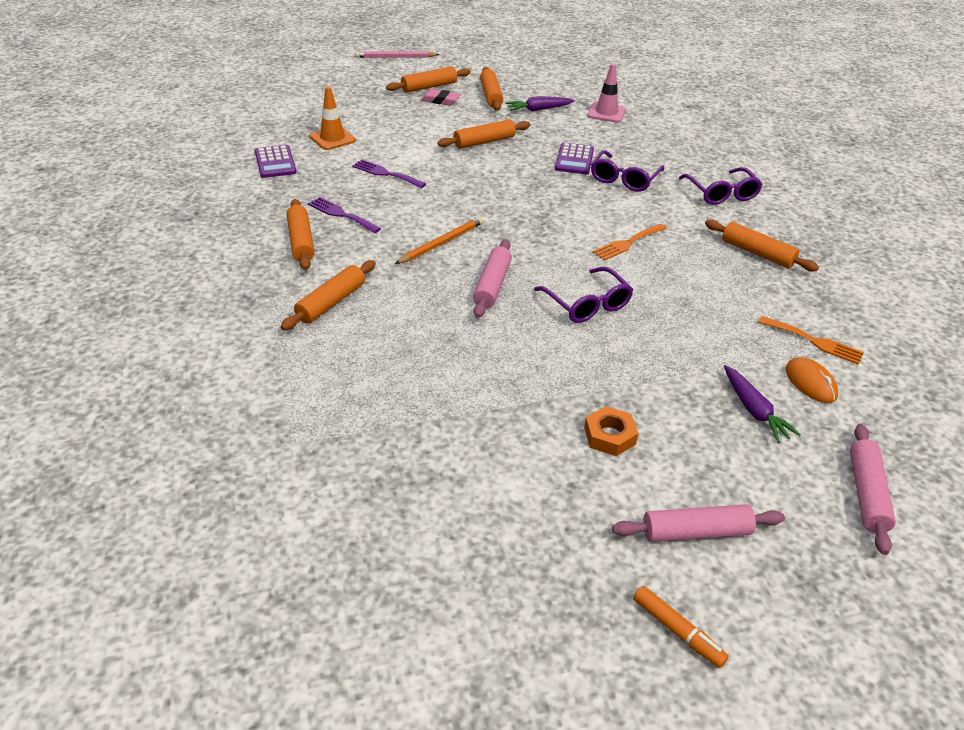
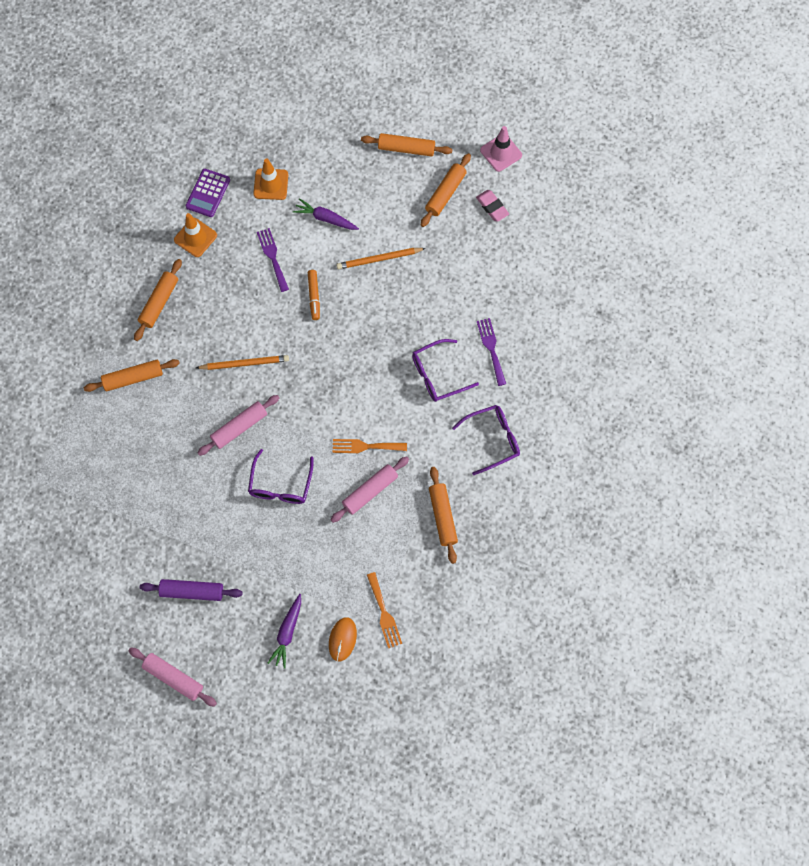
camera: 40 degrees right, 30 degrees up
(293, 190) = (195, 237): none -> orange traffic cone
(341, 214) = (205, 288): purple fork -> purple fork (491, 348)
(395, 57) = (419, 79): pink pencil -> none
(440, 100) = (397, 177): pink eraser -> pink eraser (492, 207)
(484, 141) = (379, 259): orange rolling pin -> orange pencil
(538, 109) = (464, 239): purple carrot -> purple carrot (325, 218)
(574, 159) = (425, 327): purple calculator -> none
(606, 113) = (516, 279): pink traffic cone -> pink traffic cone (501, 153)
(609, 436) = (192, 591): orange nut -> purple rolling pin
(677, 631) = (112, 716): orange marker -> orange marker (314, 296)
(721, 193) = (492, 439): purple glasses -> purple glasses turned 135 degrees counterclockwise
(867, 494) = (282, 724): pink rolling pin -> pink rolling pin (370, 491)

